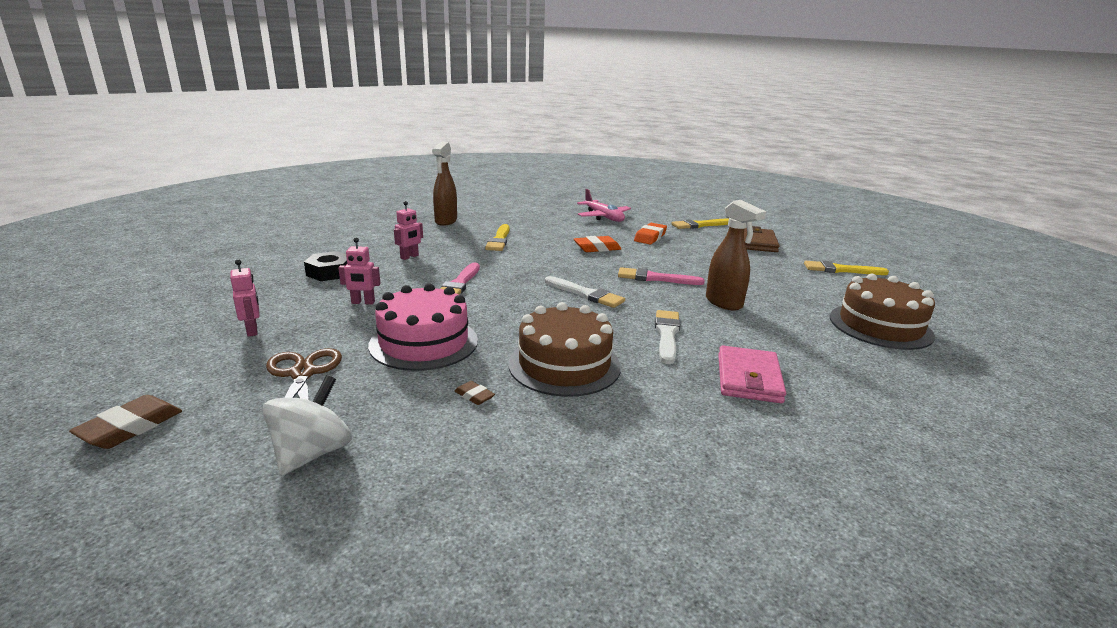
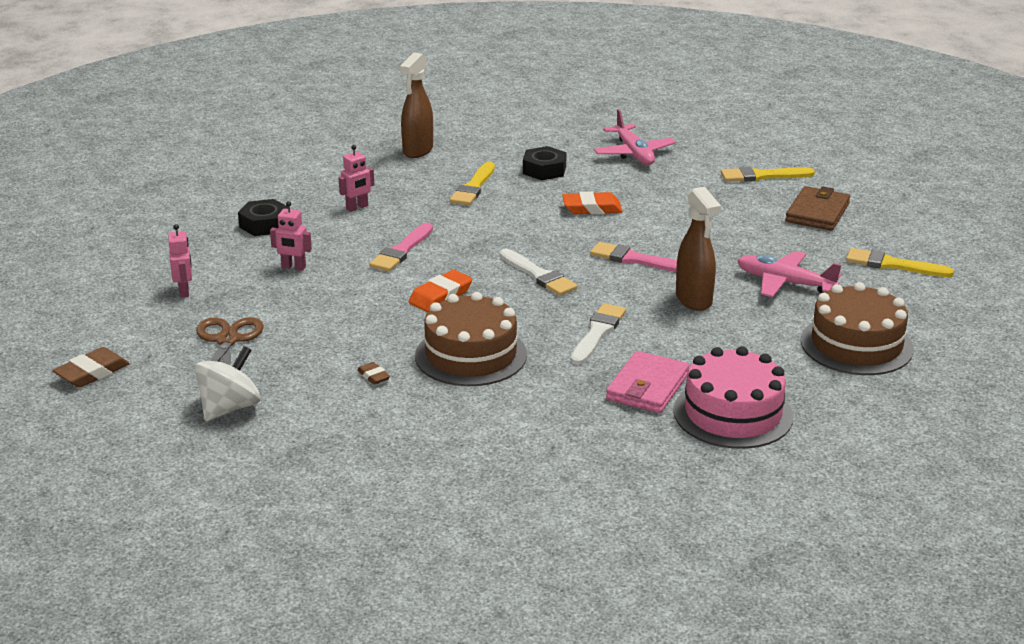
camera: 15 degrees right, 5 degrees up
(424, 342) = (343, 319): pink cake -> pink cake (733, 414)
(546, 228) = (544, 170): none -> black nut
(650, 237) = (675, 194): orange eraser -> orange eraser (440, 296)
(779, 286) = (784, 283): none -> pink plane

